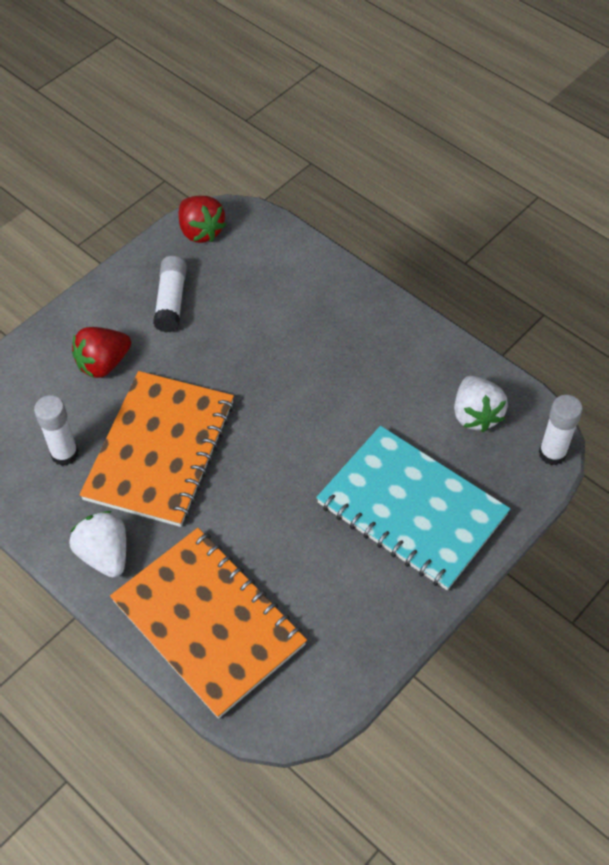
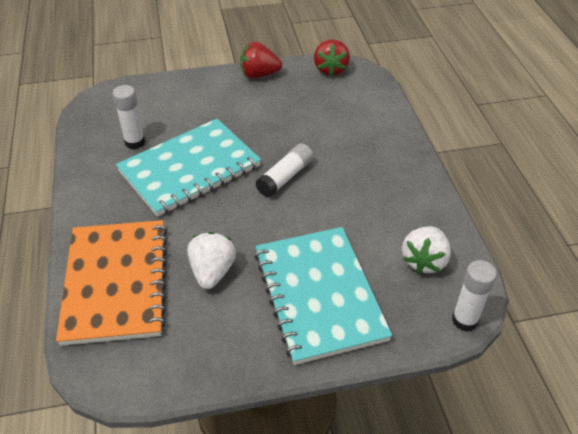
camera: 35 degrees right, 10 degrees down
(103, 364) = (204, 108): red strawberry -> red strawberry (259, 75)
(105, 554) = (99, 207): white strawberry -> white strawberry (212, 272)
(160, 450) = (190, 169): orange notebook -> turquoise notebook
(171, 301) = (277, 96): white glue stick -> white glue stick (285, 177)

